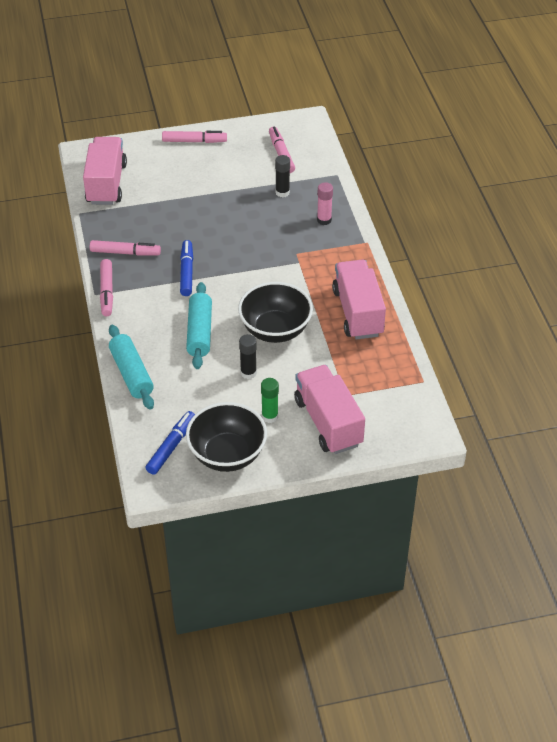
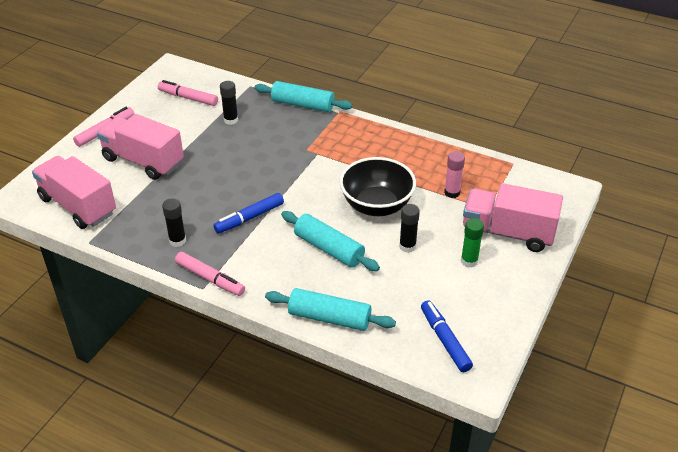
camera: 50 degrees left, 5 degrees down
(125, 252) = (177, 241): pink marker -> black glue stick
(186, 272) = (250, 218): blue marker -> blue marker turned 75 degrees counterclockwise
(227, 455) = (488, 310): black bowl -> none
(324, 220) = (289, 117): pink glue stick -> pink glue stick (452, 193)
(349, 217) = (303, 105): none -> turquoise rolling pin
(358, 312) = (407, 155): pink truck -> pink truck (143, 161)

